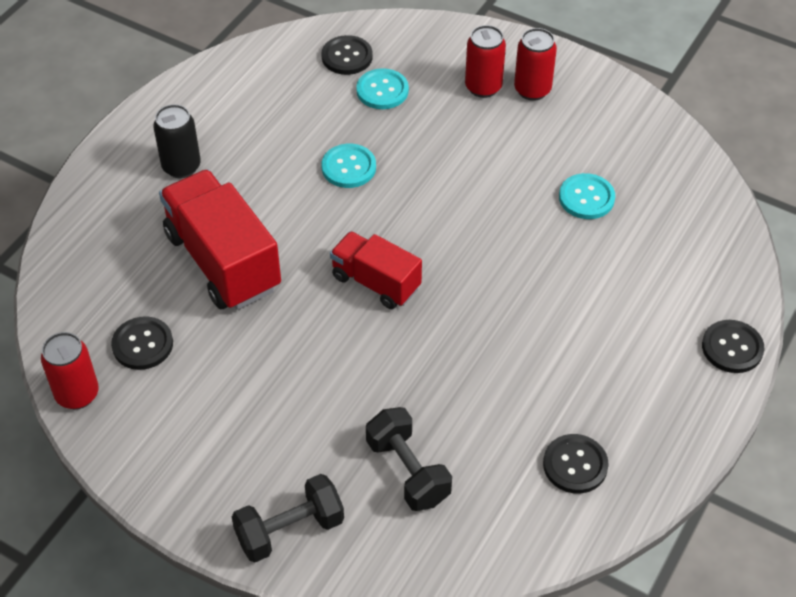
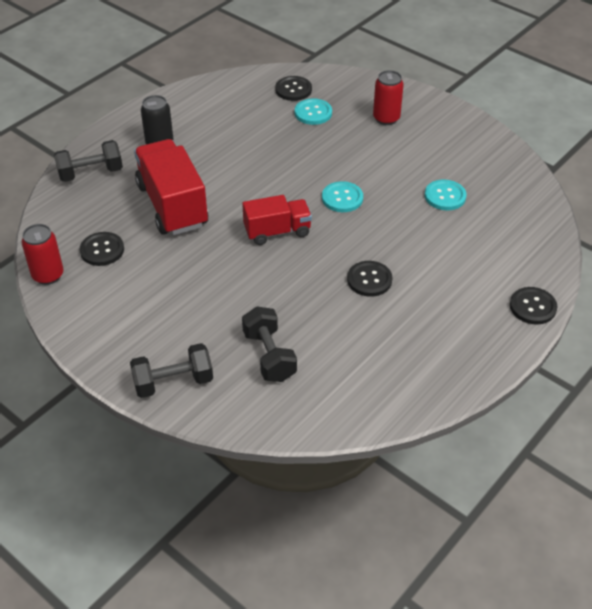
camera: 10 degrees right, 5 degrees down
(96, 226) = (91, 173): none -> black dumbbell
(348, 167) = (277, 157): turquoise button -> turquoise button (342, 198)
(375, 282) = (277, 231): red truck -> red truck turned 120 degrees clockwise
(532, 90) = (421, 124): red can -> none
(575, 465) = (394, 369): black button -> black button (369, 280)

